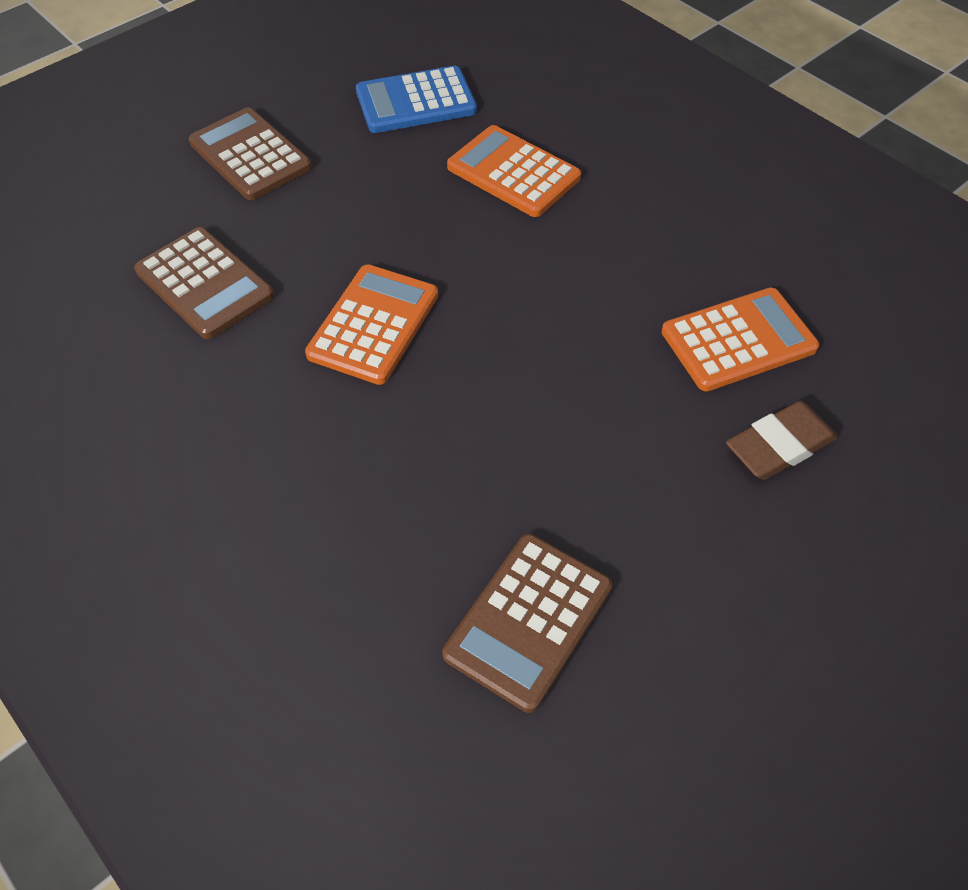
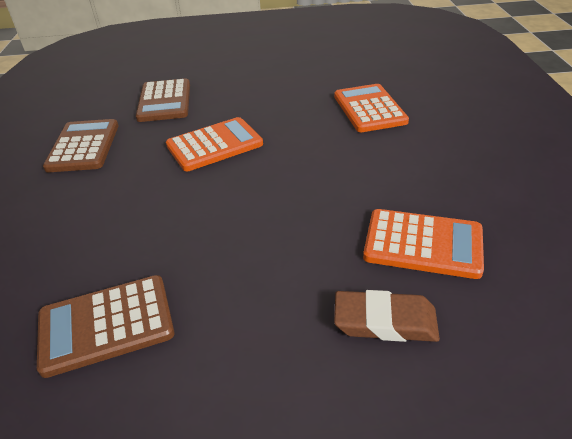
camera: 40 degrees right, 15 degrees down
(250, 155) = (246, 63): brown calculator -> brown calculator (83, 146)
(416, 101) = (351, 66): blue calculator -> none

